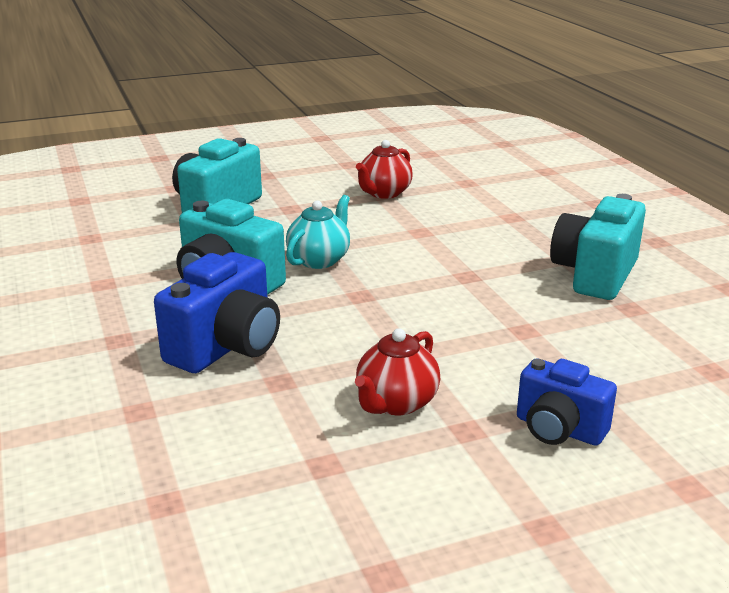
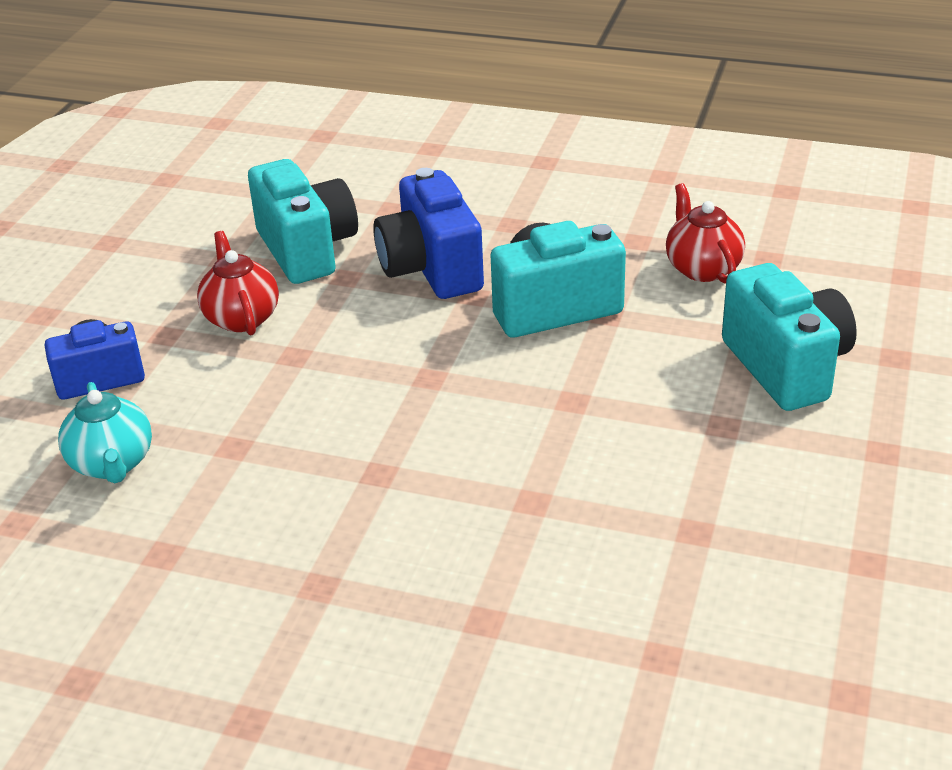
camera: 130 degrees right, 10 degrees up
(319, 260) = (542, 385): turquoise teapot -> turquoise teapot (112, 464)
(384, 193) = (699, 536): red teapot -> red teapot (702, 268)
(594, 275) = (253, 580): turquoise camera -> turquoise camera (307, 250)

